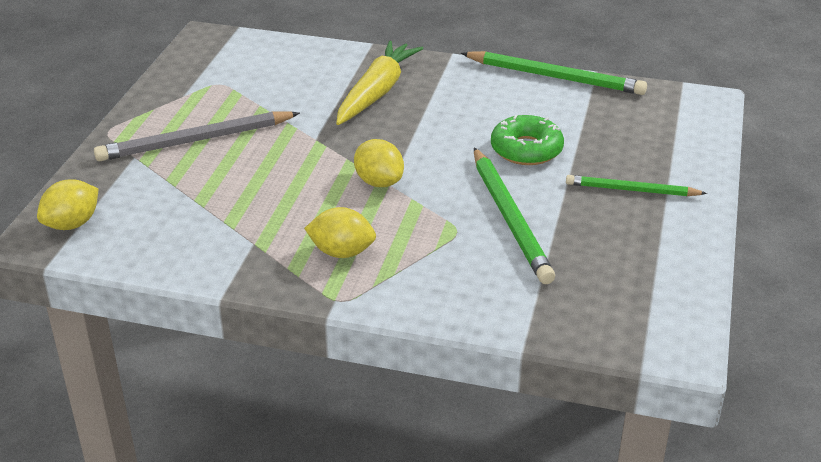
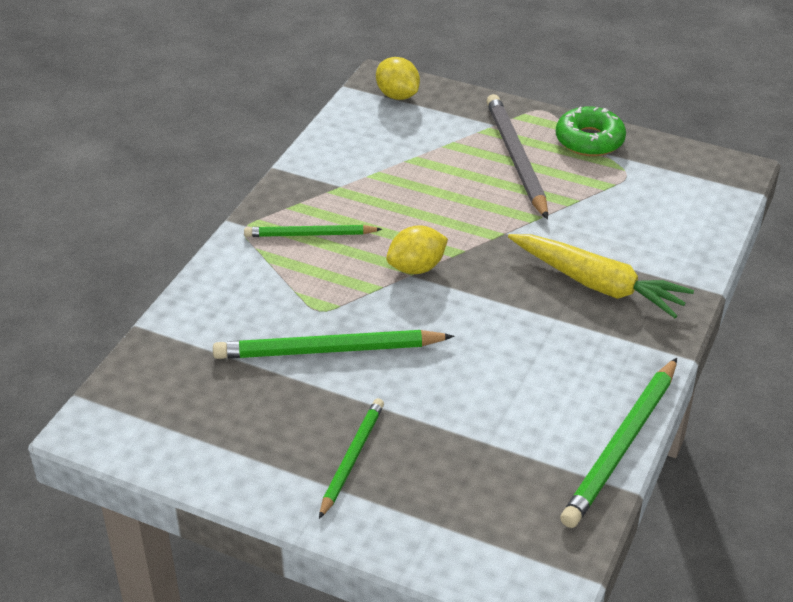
camera: 100 degrees right, 5 degrees up
(341, 252) = (310, 234): yellow lemon -> green pencil
(526, 149) = (454, 386): green donut -> green donut (589, 140)

